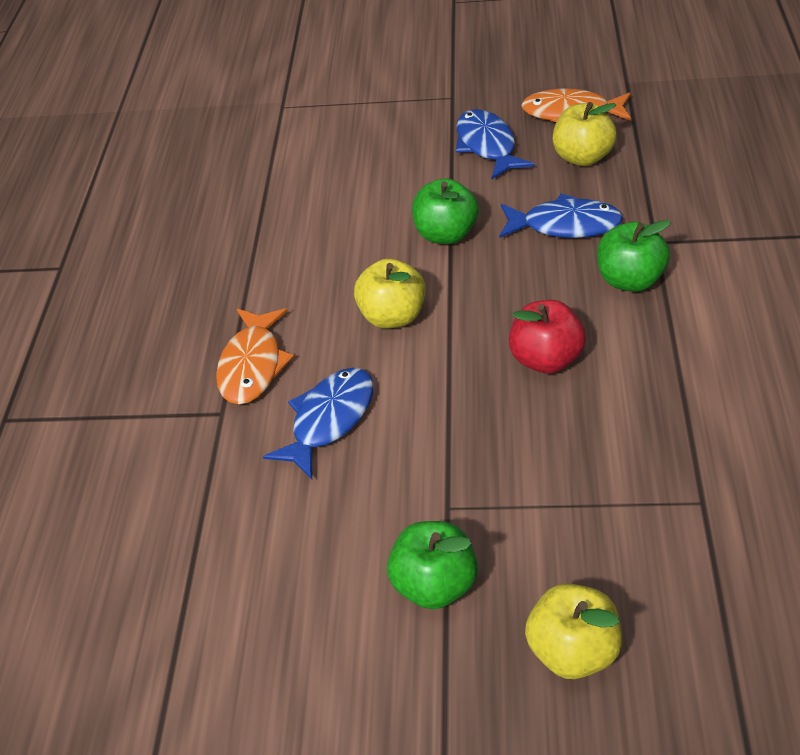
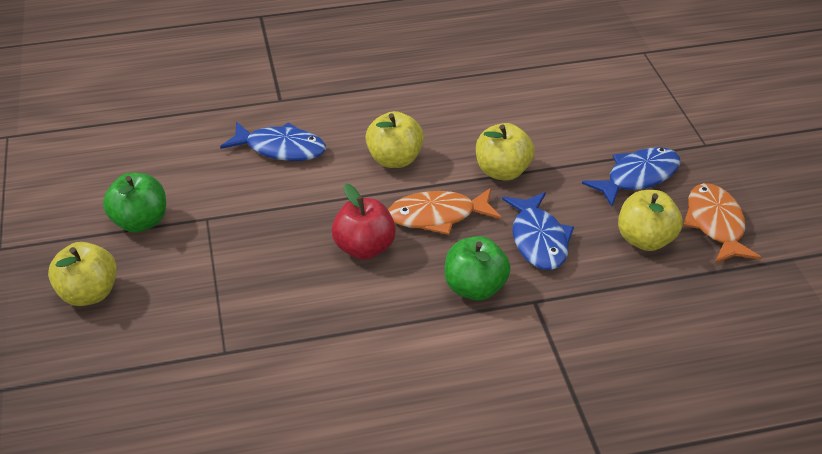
camera: 70 degrees right, 5 degrees down
(253, 365) = (328, 103): orange fish -> orange fish (438, 216)
(446, 234) = (503, 172): green apple -> yellow apple

